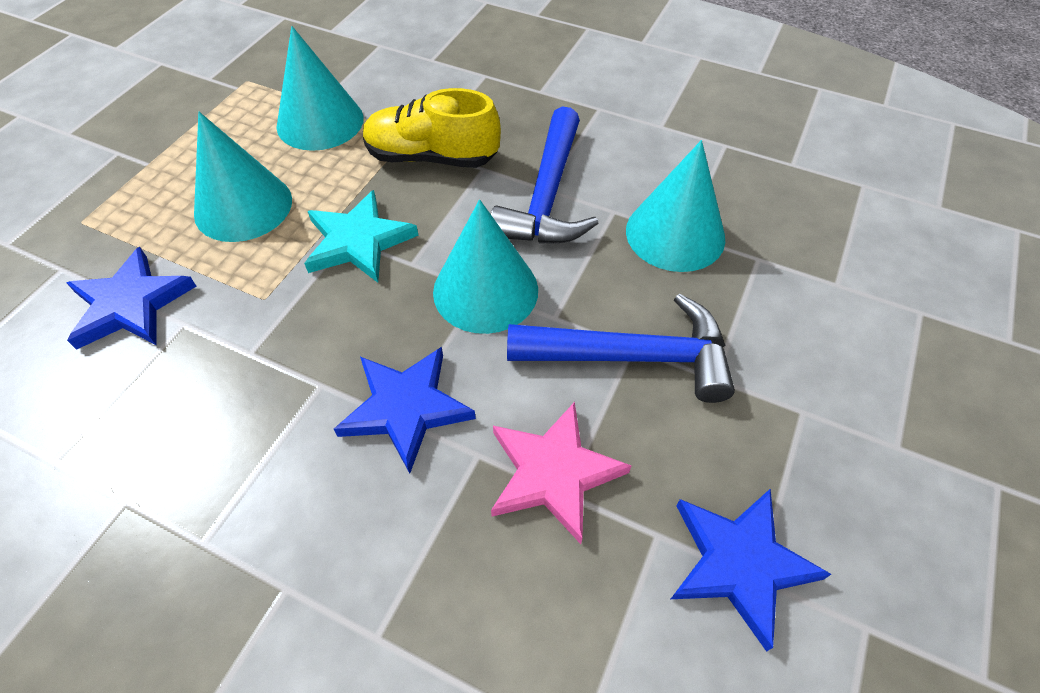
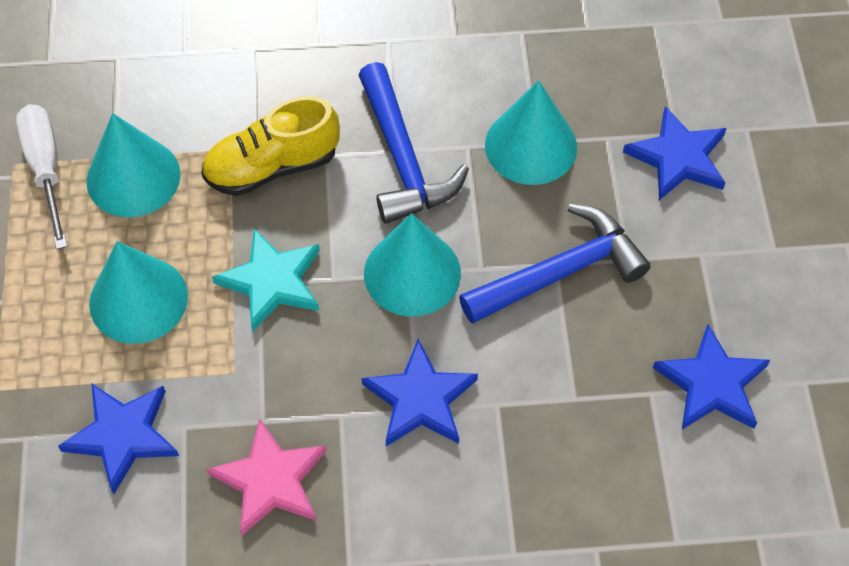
camera: 30 degrees left, 5 degrees up
(264, 92) = (46, 169): none -> white screwdriver
(553, 473) = (558, 389): pink star -> pink star (271, 480)
(827, 306) = (678, 157): none -> blue star

